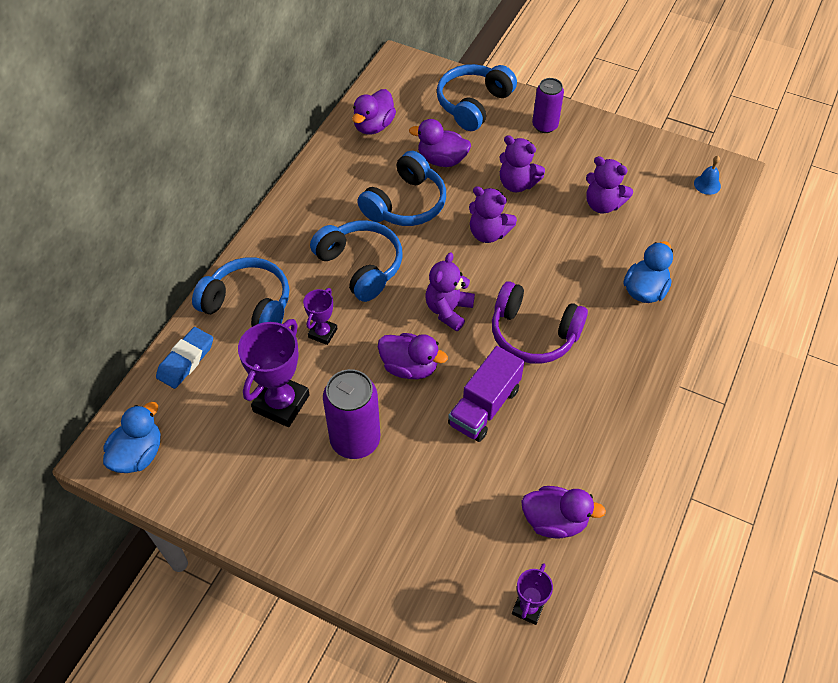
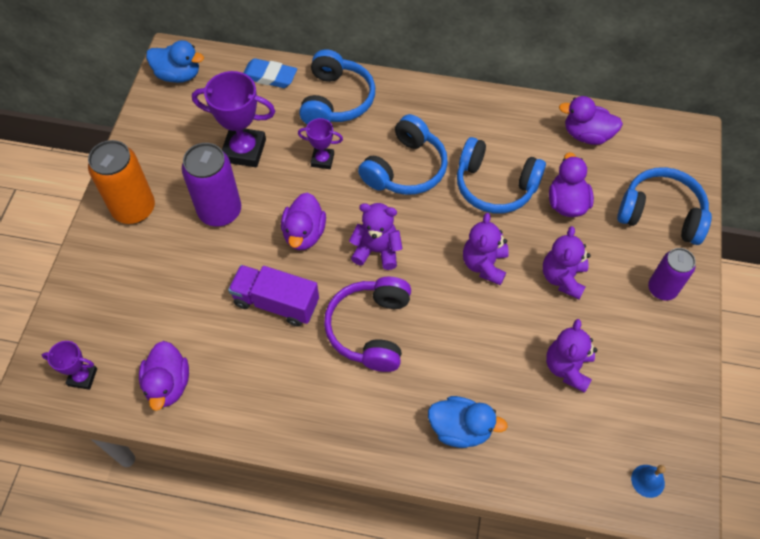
camera: 75 degrees right, 5 degrees up
(321, 528) = (134, 209): none -> orange can

